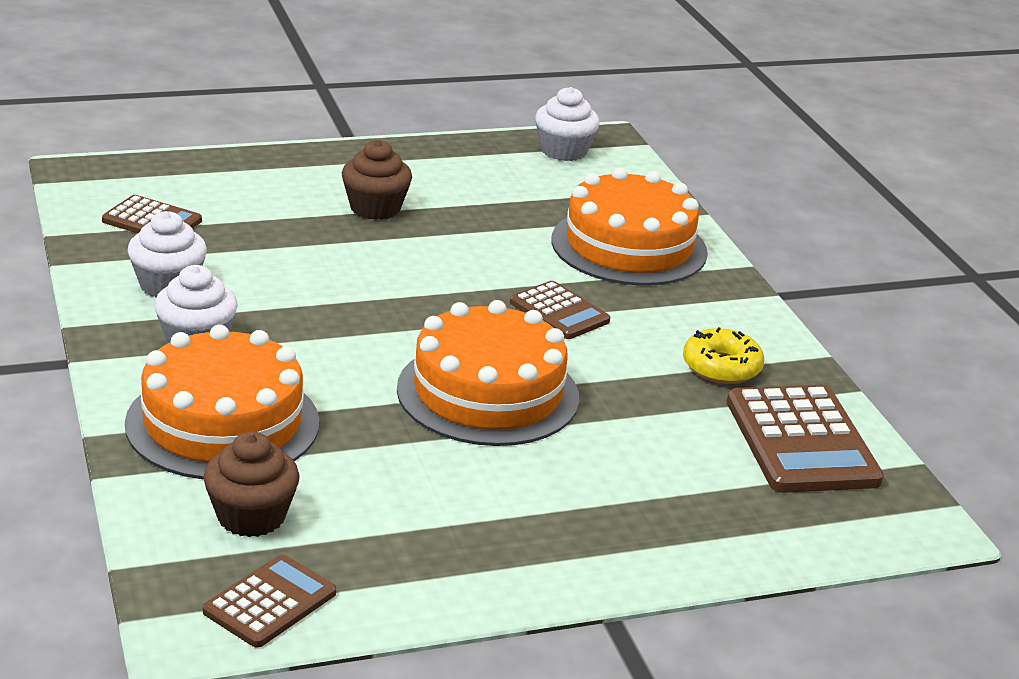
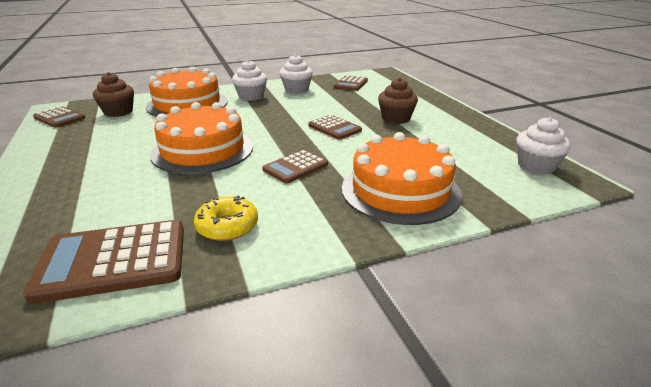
camera: 90 degrees right, 0 degrees up
(408, 266) = (334, 128): none -> brown calculator

